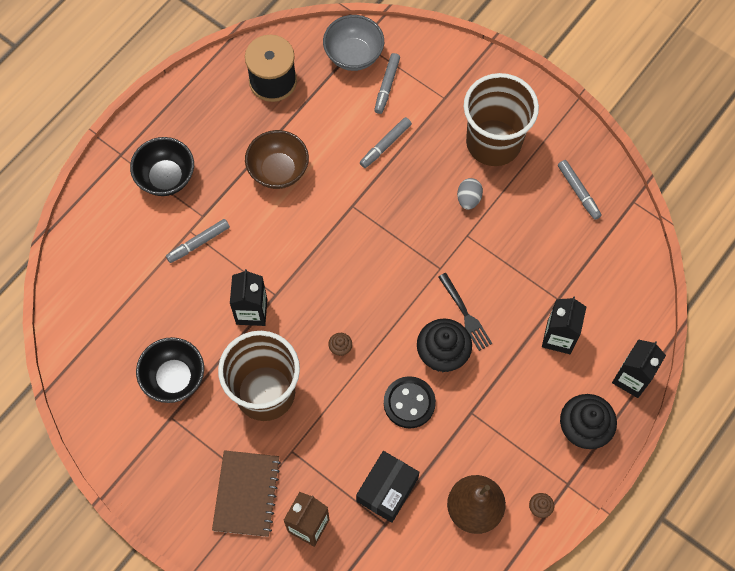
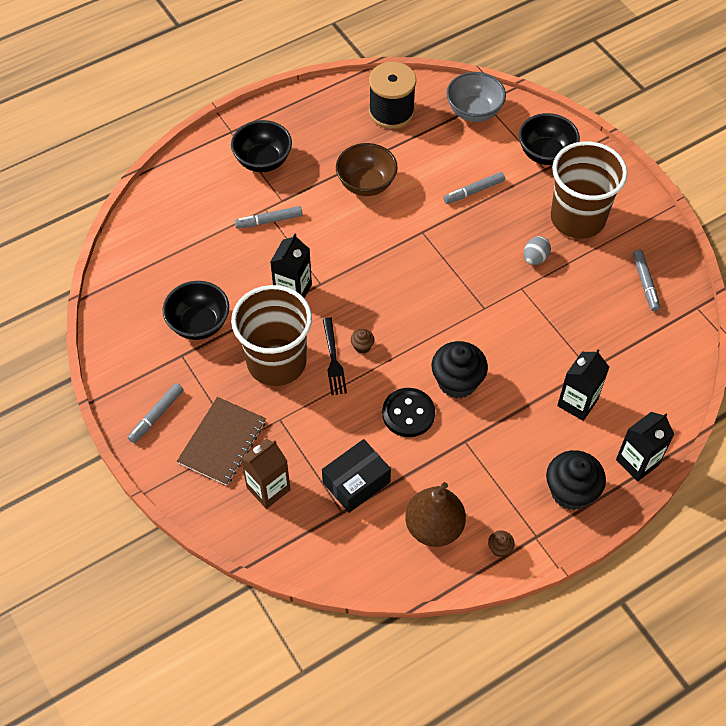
camera: 20 degrees right, 10 degrees down
(386, 86) = (494, 144): grey marker -> grey marker (156, 415)
(439, 81) = (545, 153): none -> black bowl
(465, 314) = (493, 354): black fork -> black fork (333, 359)

